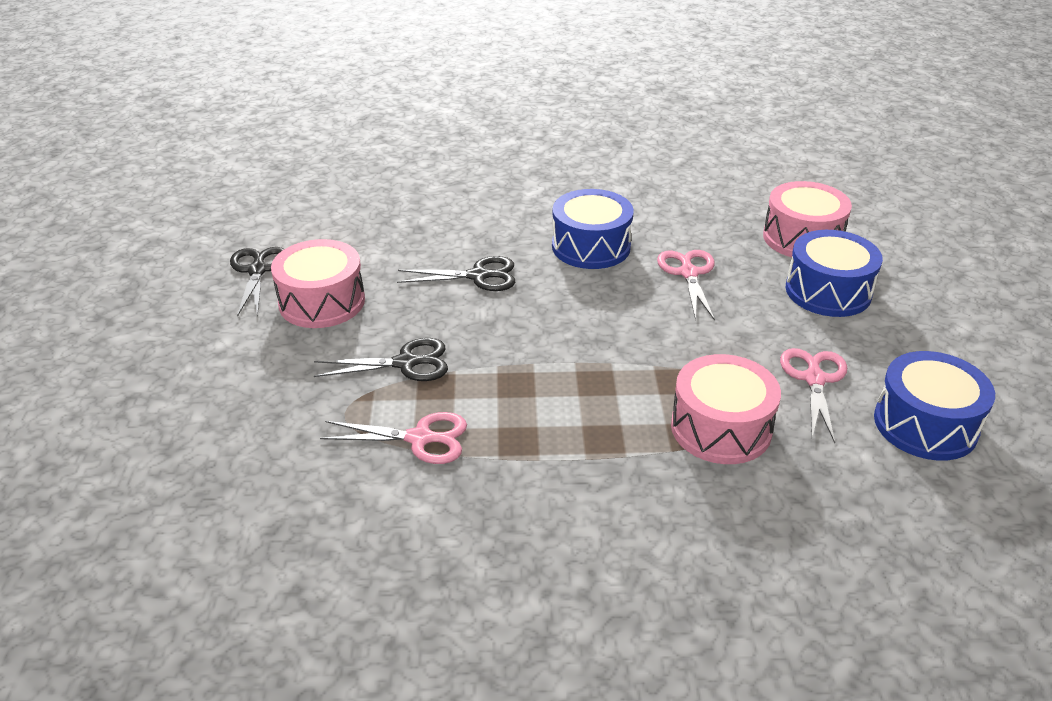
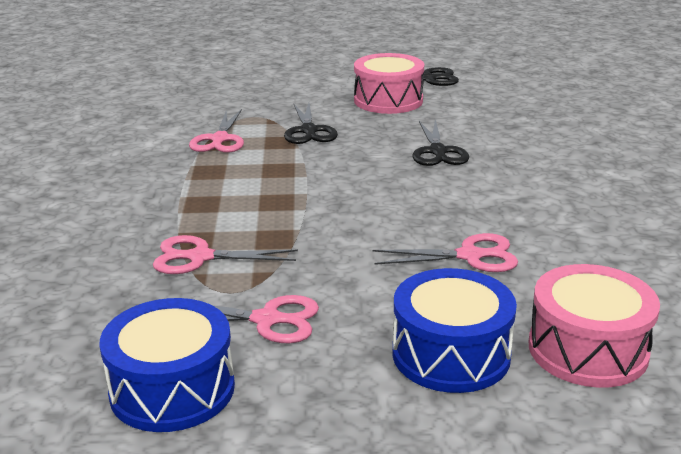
camera: 90 degrees right, 10 degrees down
(591, 246) = (509, 202): blue drum -> none
(721, 428) = (200, 257): pink drum -> pink scissors

